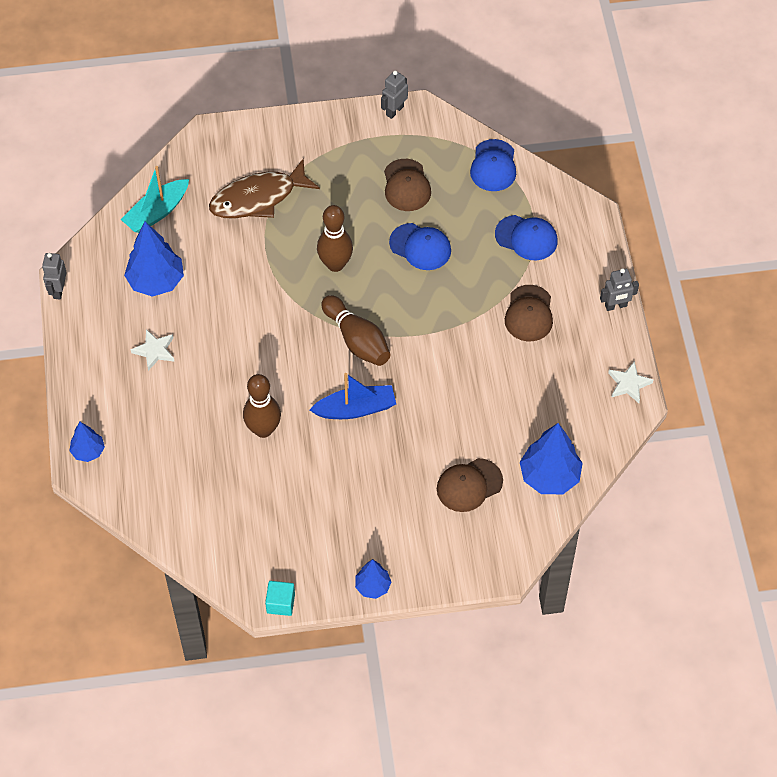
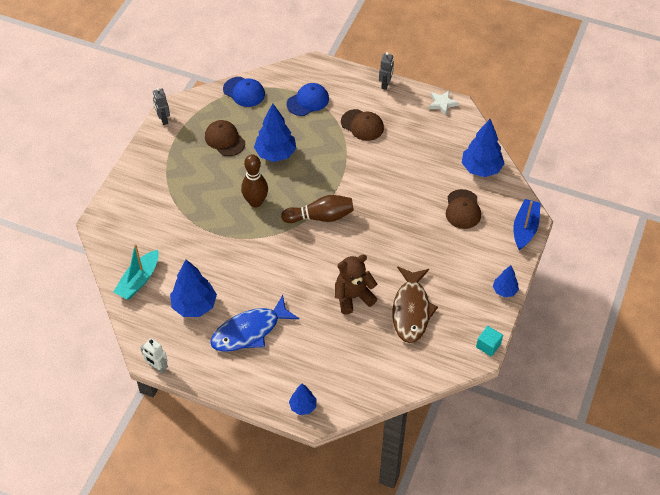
camera: 60 degrees left, 5 degrees down
(58, 290) = (157, 367): grey robot -> white robot
(155, 351) = (249, 331): white star -> blue fish
(157, 212) = (138, 280): turquoise boat -> turquoise boat turned 45 degrees clockwise
(258, 198) = (172, 219): brown fish -> brown fish (411, 310)
(263, 429) = (353, 297): brown bowling pin -> brown teddy bear
(355, 409) = (371, 241): blue boat -> blue boat (525, 228)
(406, 185) = (224, 139): brown cap -> brown cap turned 150 degrees counterclockwise
(420, 247) = (275, 154): blue cap -> blue tree

